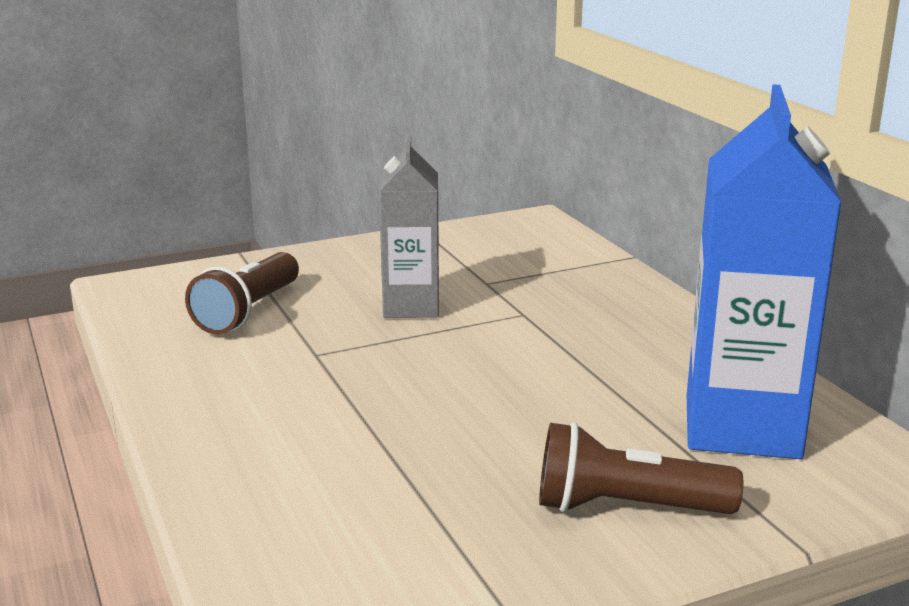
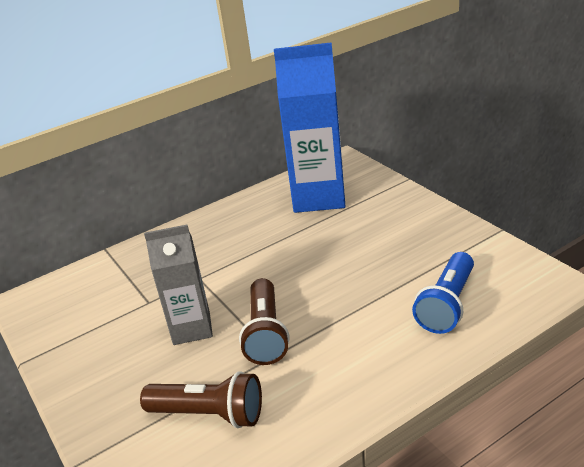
camera: 95 degrees left, 10 degrees up
(319, 506) = (447, 305): none -> blue flashlight
(626, 507) = (400, 218): brown flashlight -> brown flashlight (266, 333)

